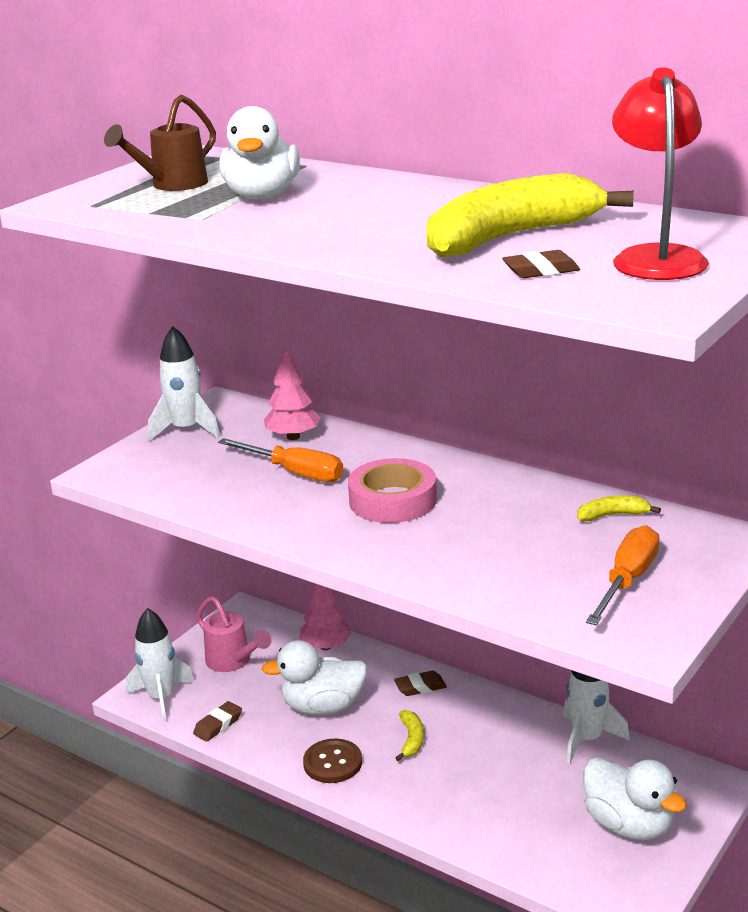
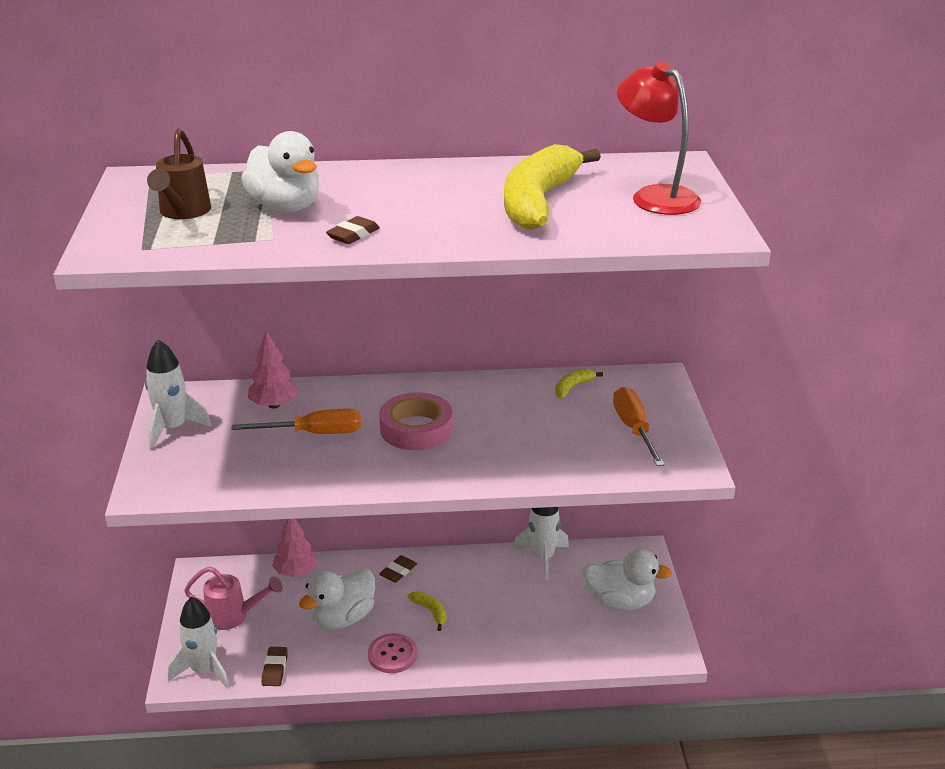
camera: 40 degrees left, 5 degrees up
(332, 763) = (392, 655): brown button -> pink button
(541, 271) = (604, 224): brown eraser -> brown eraser (353, 235)

